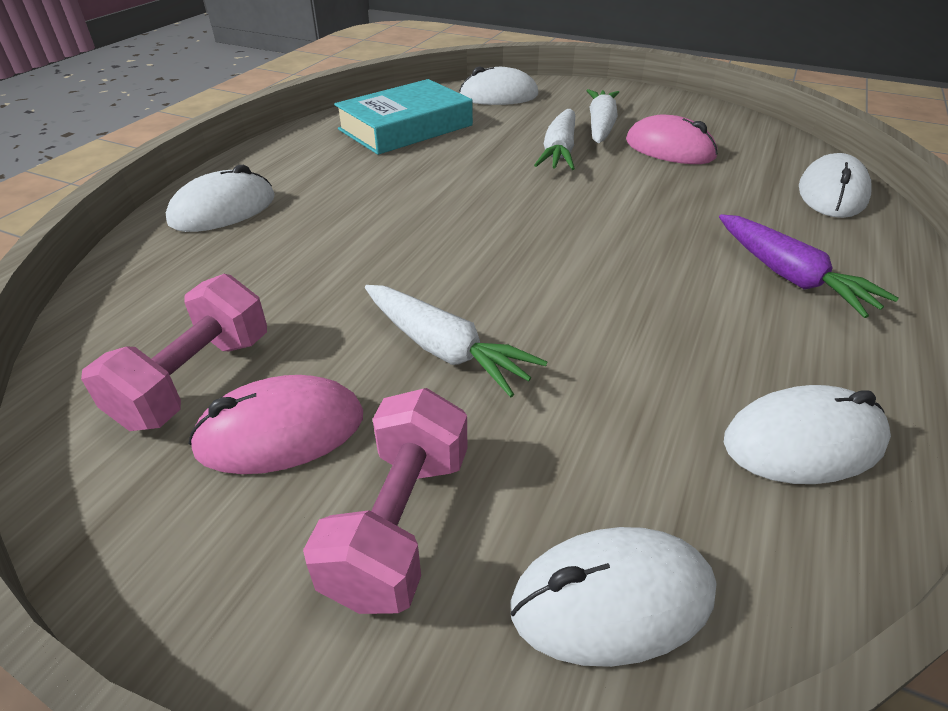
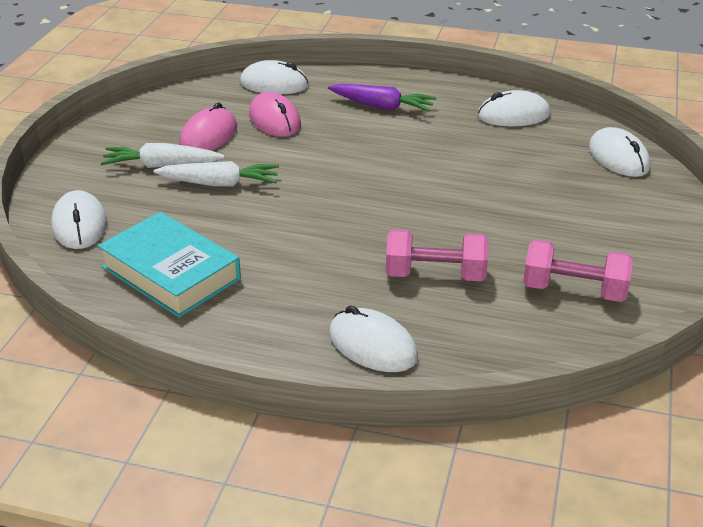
camera: 100 degrees left, 5 degrees down
(280, 432) = (591, 249): pink mouse -> pink mouse (274, 120)
(399, 523) = (619, 206): pink dumbbell -> pink dumbbell (435, 275)
(445, 349) = (501, 208): white carrot -> none
(790, 276) = (382, 106): purple carrot -> purple carrot turned 60 degrees clockwise
(803, 442) = (513, 115): white mouse -> white mouse turned 75 degrees counterclockwise

